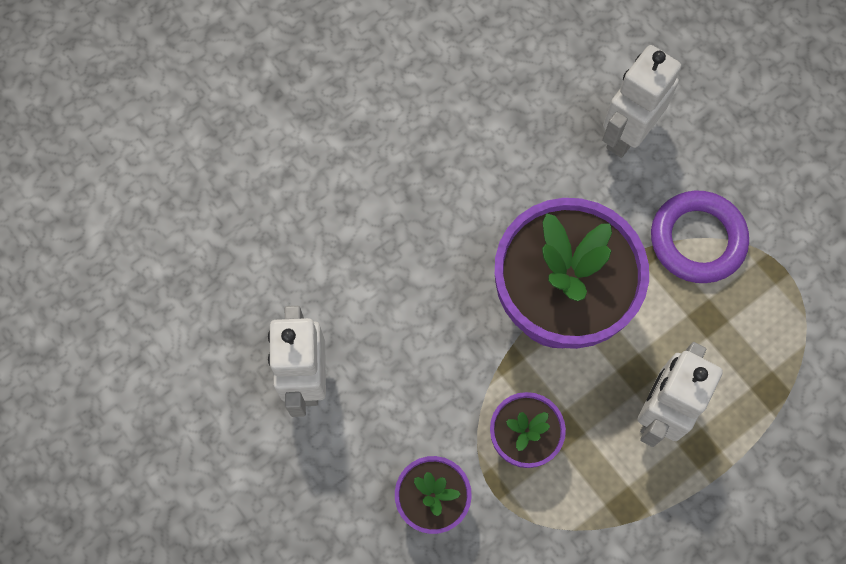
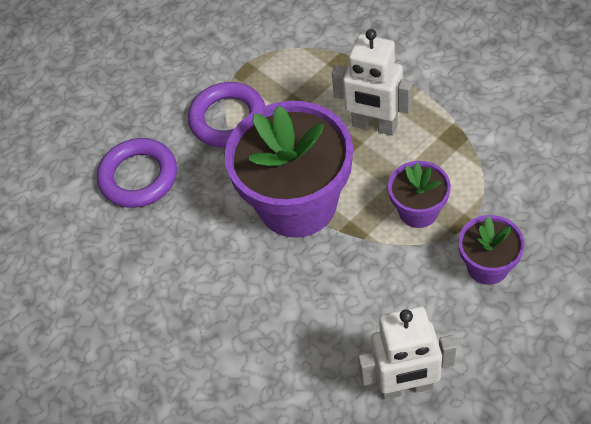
camera: 90 degrees left, 15 degrees down
(626, 134) = (138, 177): white robot -> purple ring

